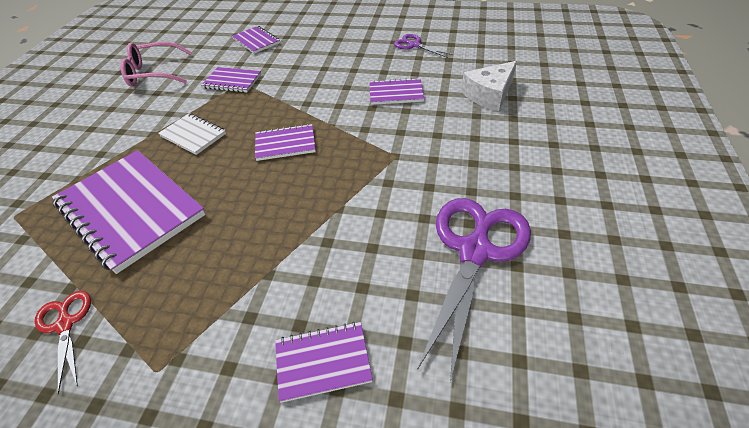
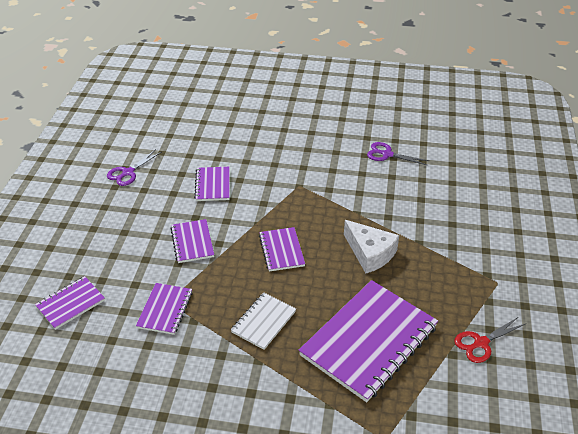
camera: 95 degrees left, 5 degrees down
(154, 73) = (125, 399): pink glasses -> none
(323, 362) = (471, 212): purple notebook -> purple notebook (192, 242)
(474, 251) = (387, 154): purple scissors -> purple scissors, size x0.51
(489, 94) = (224, 135): white cheese -> white cheese (370, 253)

